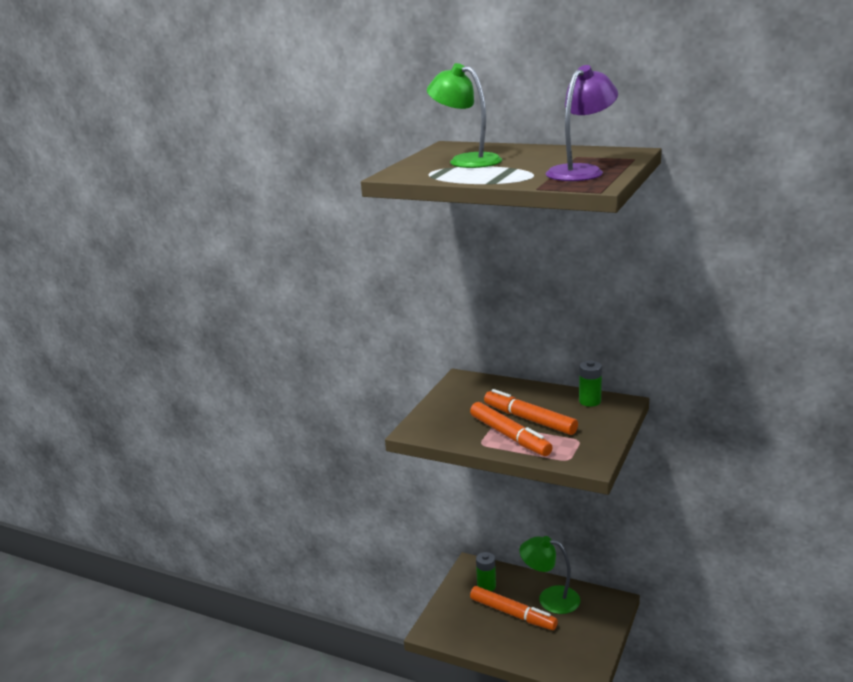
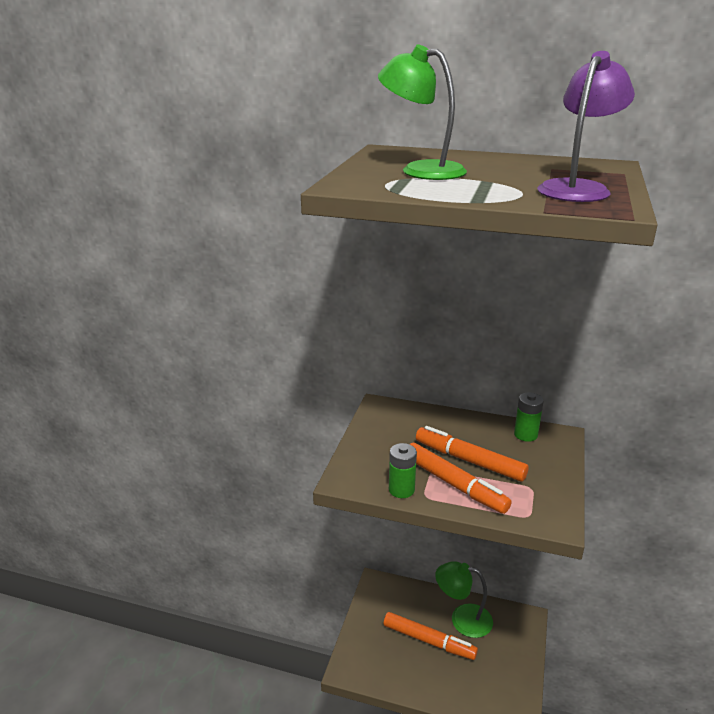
camera: 10 degrees left, 5 degrees up
(486, 586) = (396, 608): green battery -> green battery (401, 490)

